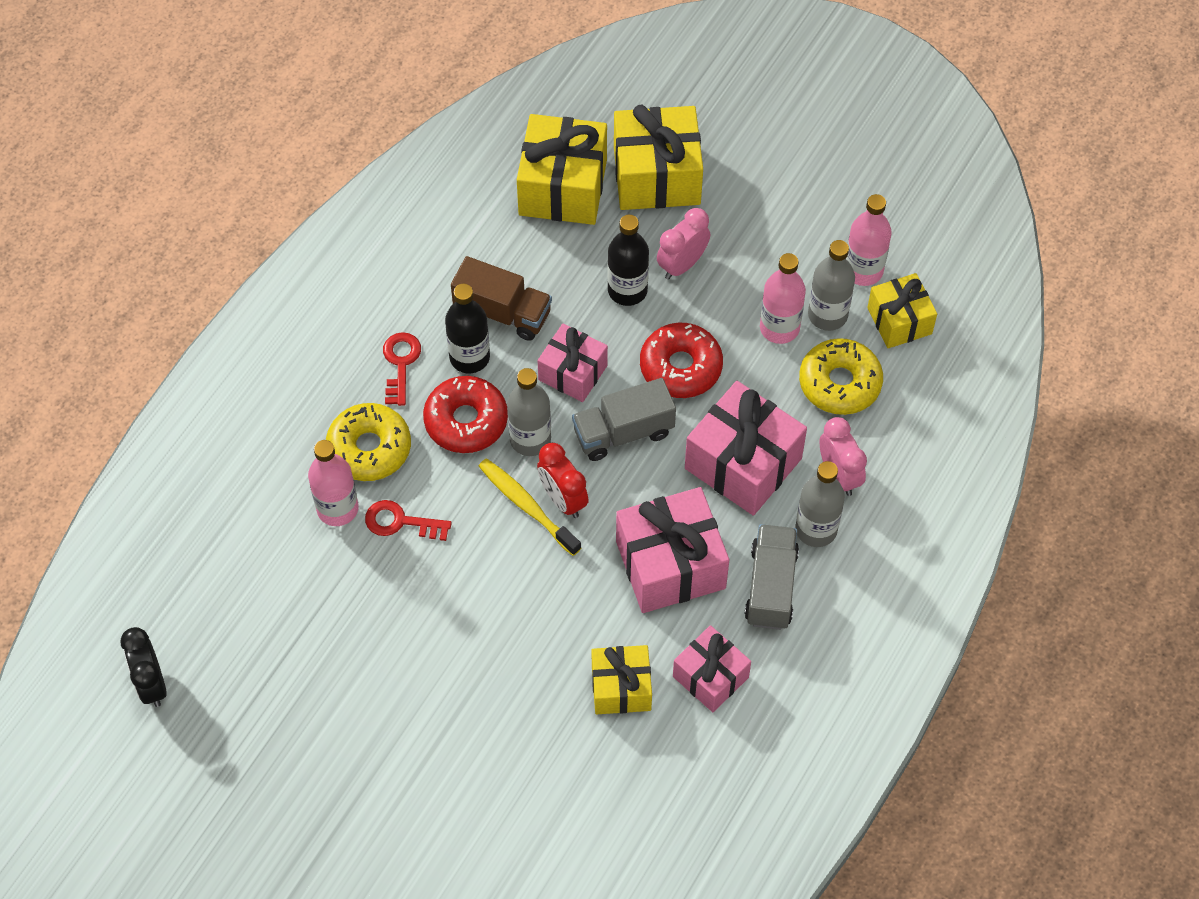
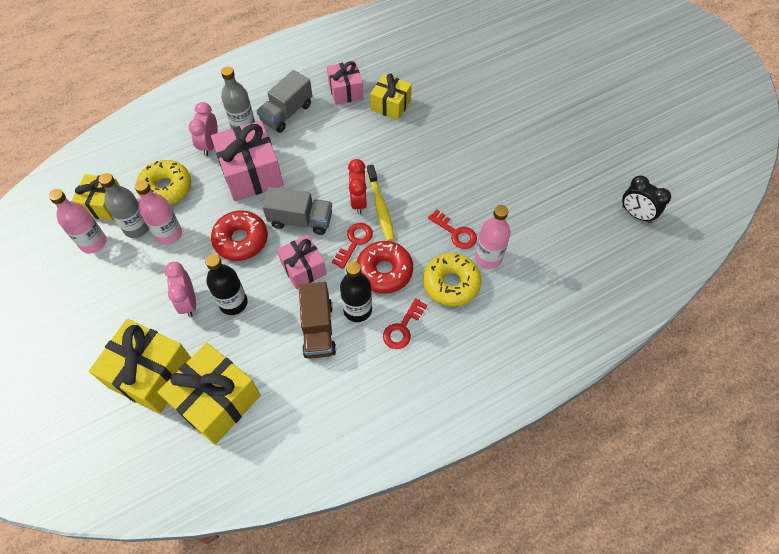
camera: 150 degrees left, 0 degrees up
(151, 684) = (636, 214): black clock -> black clock turned 120 degrees clockwise
(502, 312) = (318, 329): brown truck -> brown truck turned 150 degrees counterclockwise
(530, 439) = (354, 242): grey bottle -> red key
(670, 564) = (327, 145): pink gift -> none
(682, 265) = (188, 302): pink clock -> pink clock turned 90 degrees clockwise

